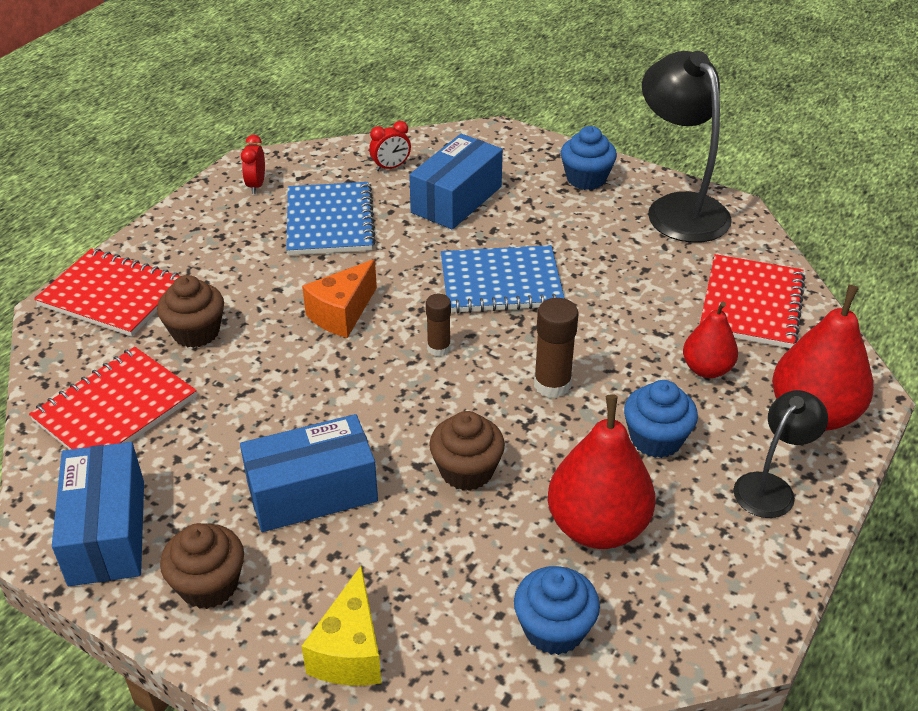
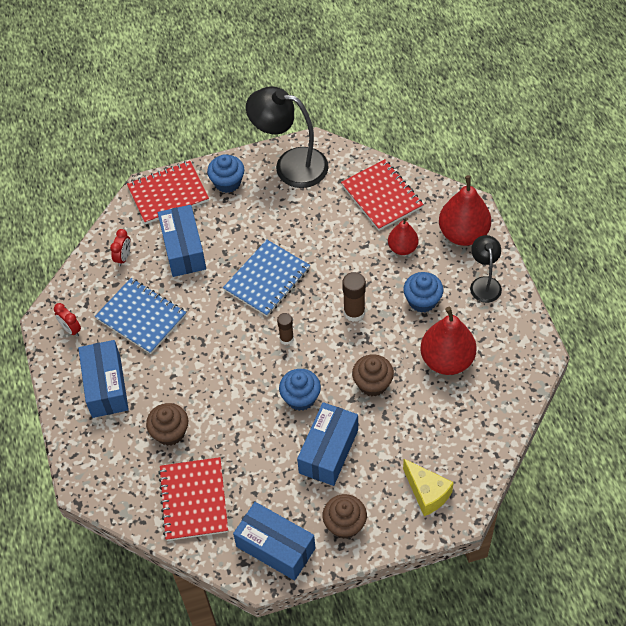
camera: 45 degrees left, 15 degrees up
(112, 295) = (99, 453): red notebook -> red notebook (168, 194)
(209, 249) = (106, 386): none -> blue box
(342, 314) = (221, 361): orange cheese -> none
(554, 629) = (481, 414): blue cupcake -> blue cupcake (300, 398)

